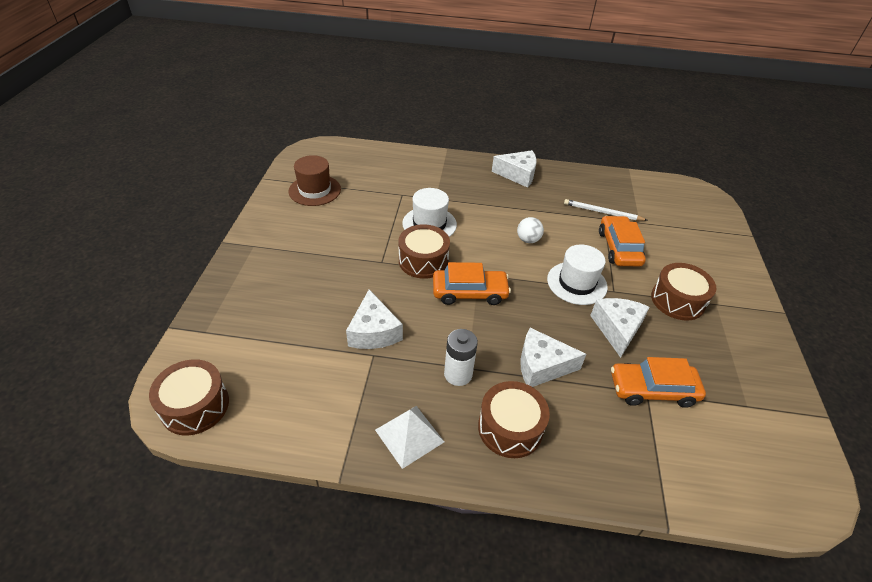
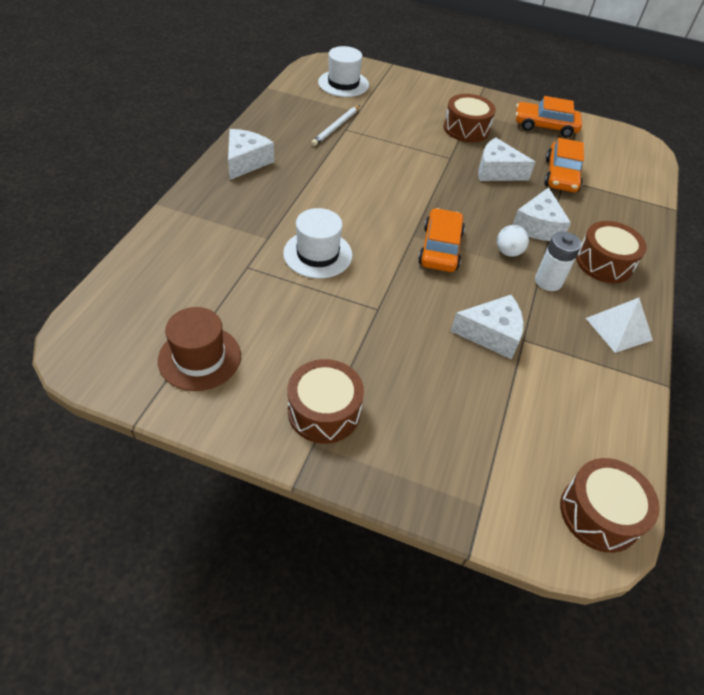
camera: 80 degrees left, 5 degrees up
(423, 261) = (383, 273): brown drum -> brown drum (324, 411)
(528, 240) = (367, 187): white ball -> white ball (508, 252)
(576, 283) = (437, 175): white hat -> white hat (343, 84)
(619, 248) = (393, 135): orange car -> orange car (545, 126)

